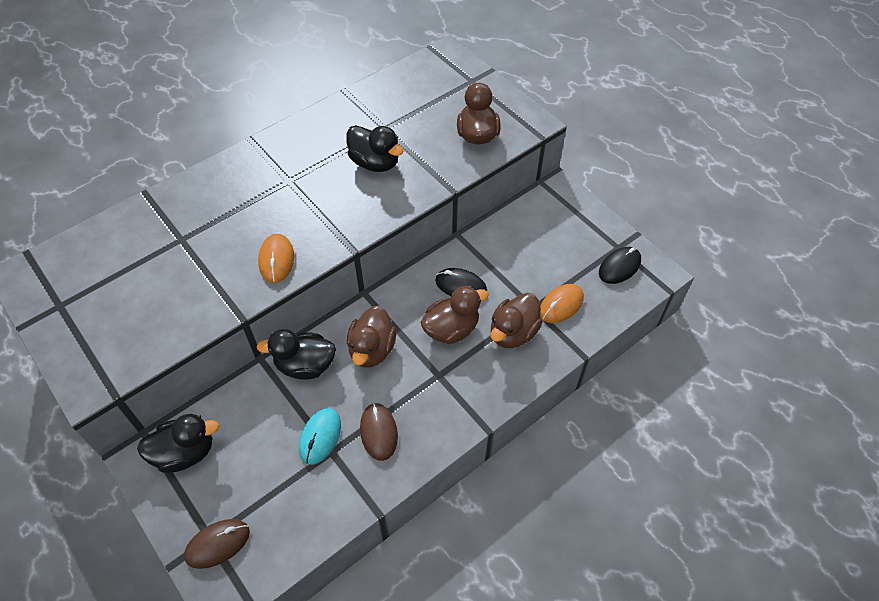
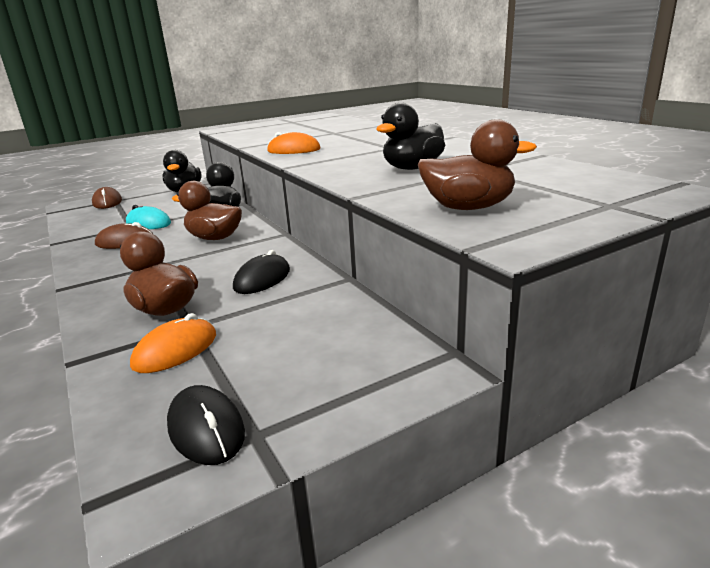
camera: 100 degrees right, 30 degrees down
(451, 329) = (204, 273): brown duck -> none
(561, 305) = (175, 350): orange mouse -> orange mouse turned 75 degrees clockwise

